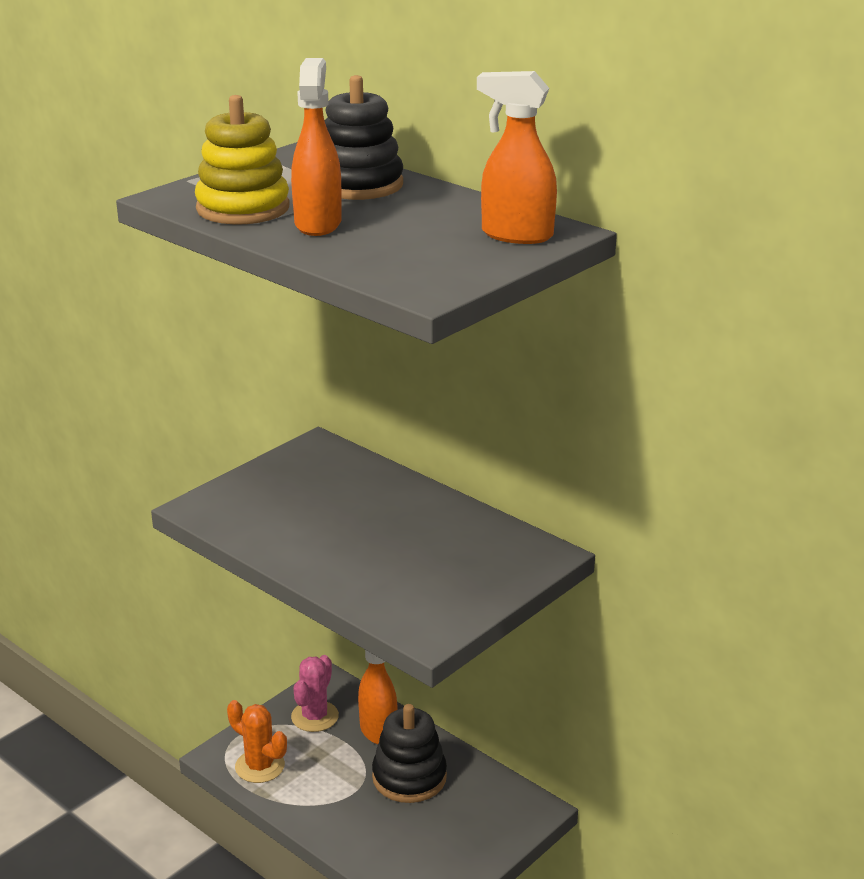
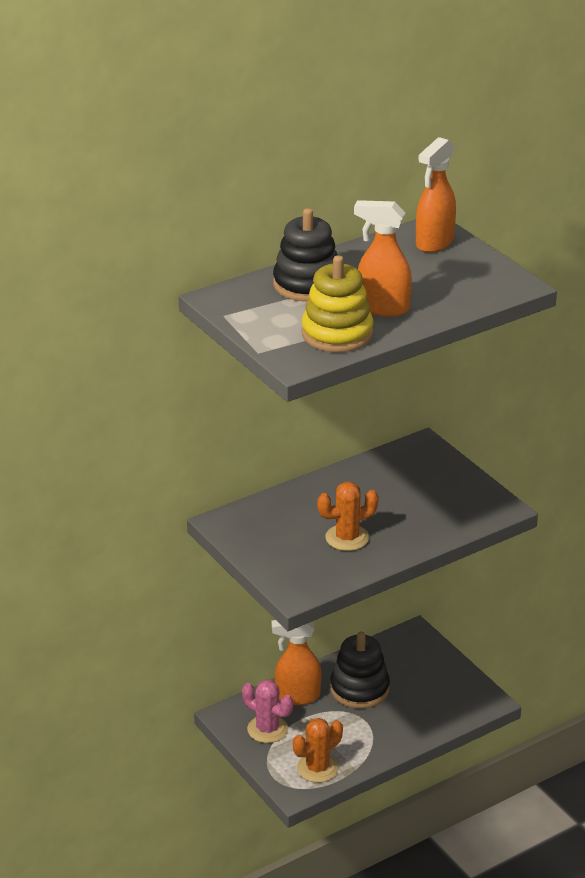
camera: 75 degrees left, 5 degrees up
(315, 525) = (347, 538): none -> orange cactus

